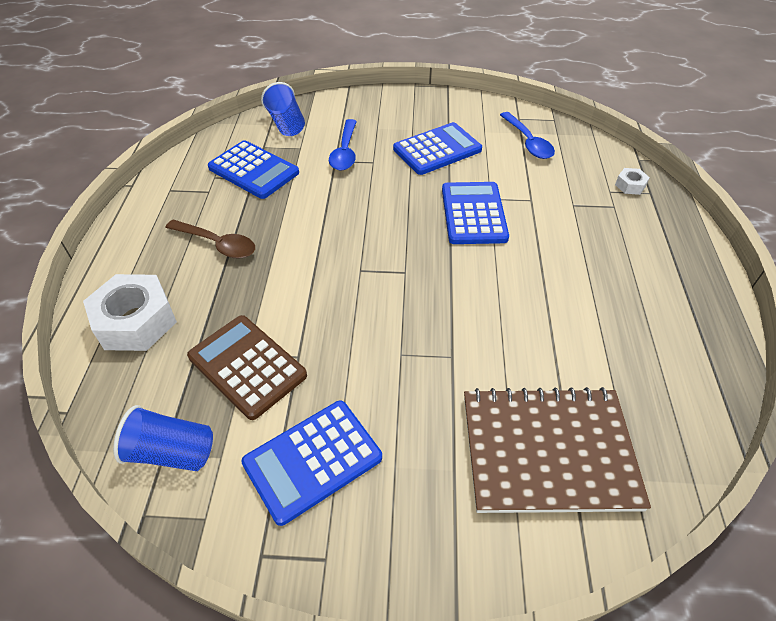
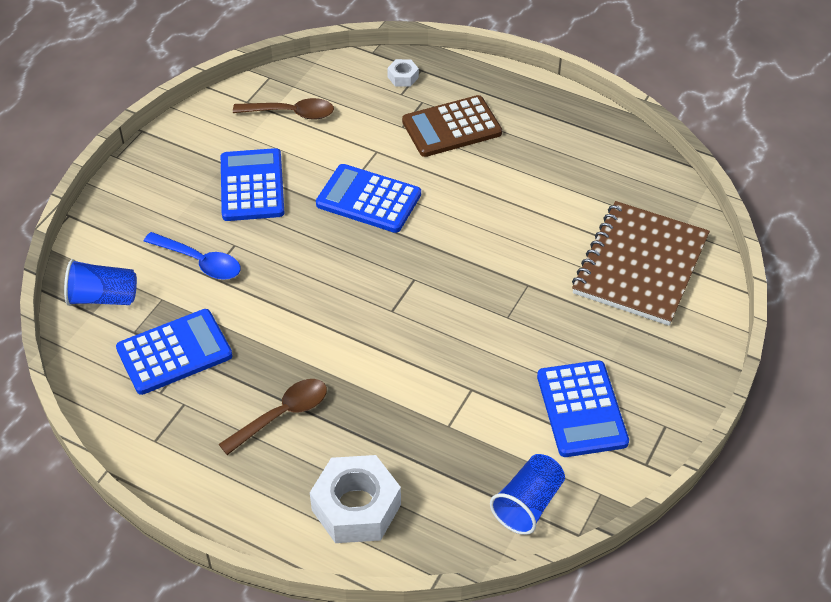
camera: 65 degrees left, 0 degrees up
(247, 366) = (463, 429): brown calculator -> brown calculator (451, 127)
(528, 142) = (291, 113): blue spoon -> brown spoon

